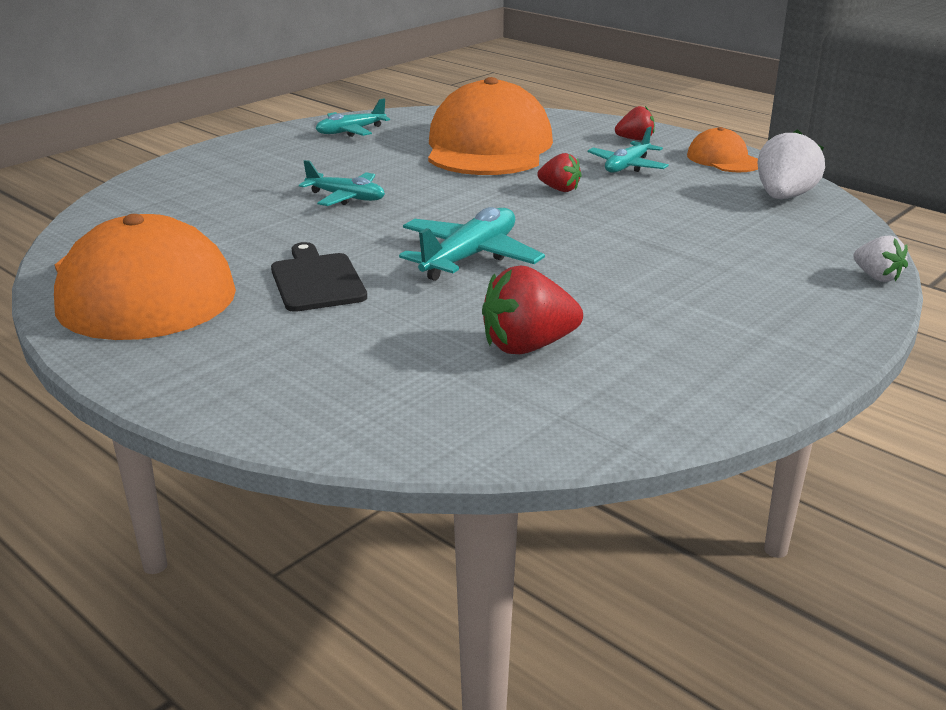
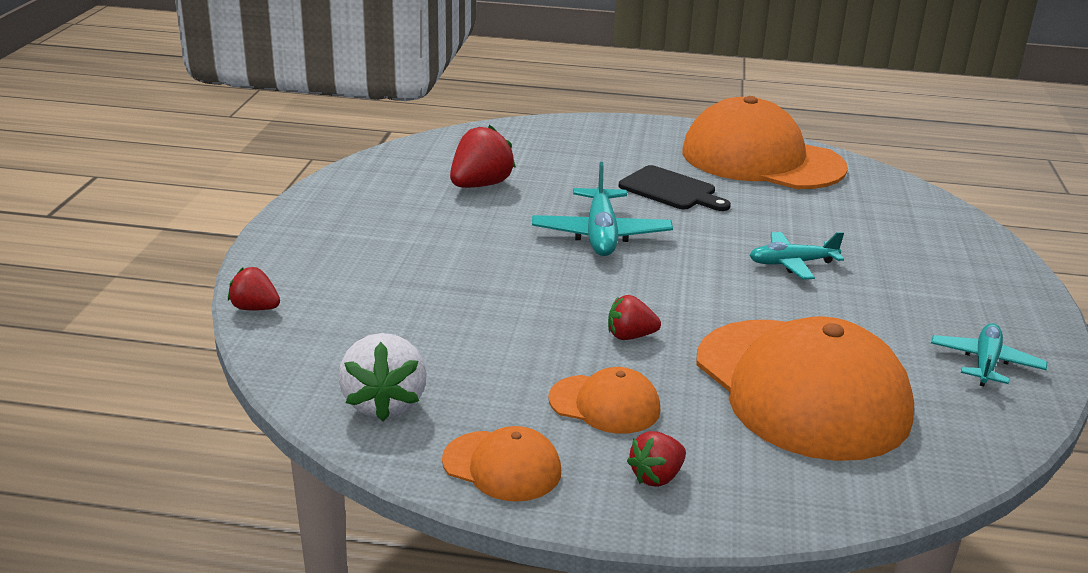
camera: 145 degrees right, 0 degrees up
(627, 166) = (605, 404): turquoise plane -> orange cap
(876, 277) = (255, 308): white strawberry -> red strawberry

